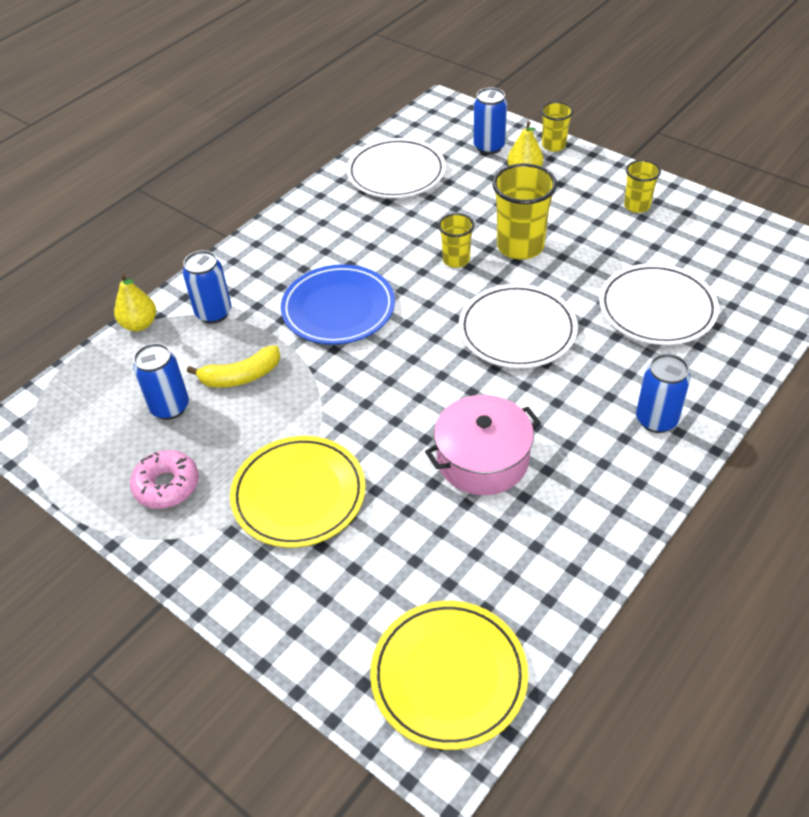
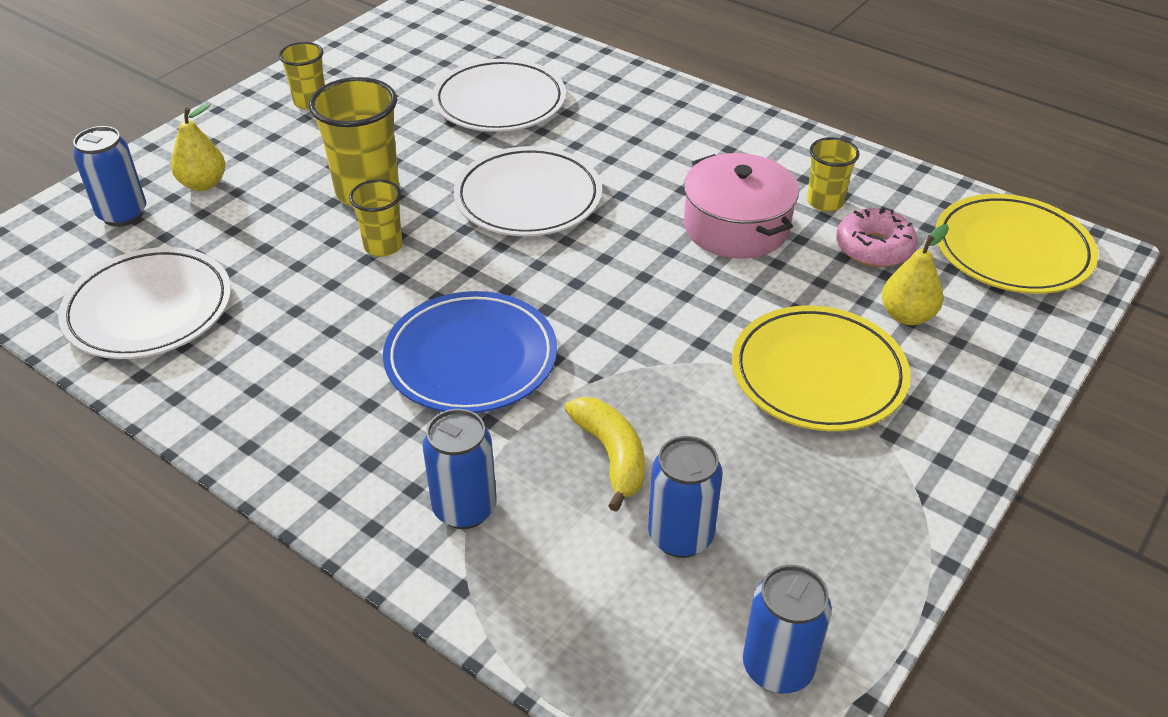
camera: 95 degrees left, 5 degrees down
(139, 324) = (483, 615): yellow pear -> yellow pear (907, 316)
(167, 485) = (832, 515): pink donut -> pink donut (874, 248)
(553, 145) = (149, 157): yellow cup -> yellow cup (825, 202)
(656, 420) = (666, 114): blue can -> blue can (778, 667)

